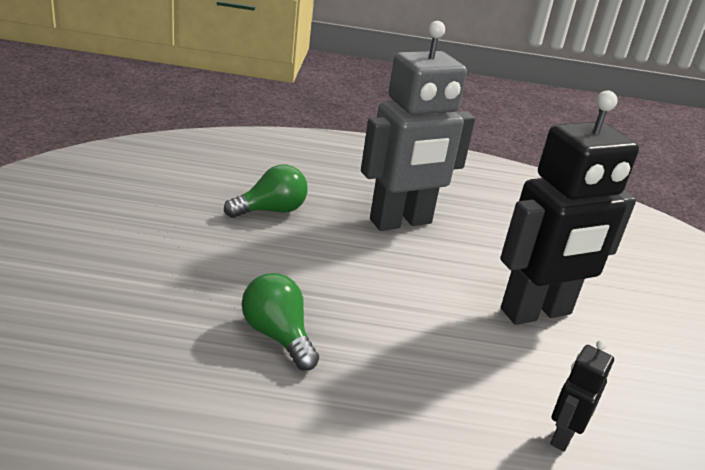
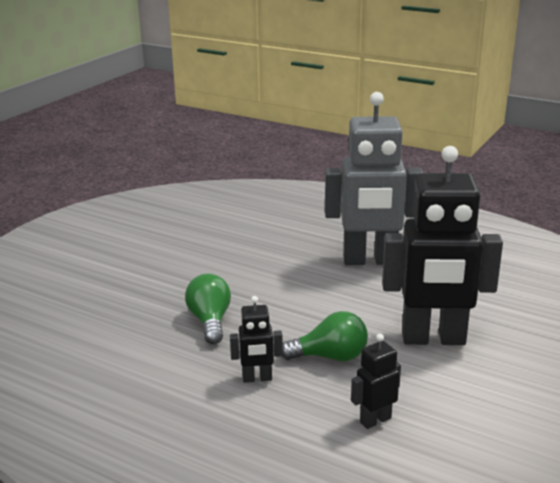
camera: 30 degrees right, 5 degrees down
(271, 210) = (267, 242): green light bulb -> green light bulb (330, 357)
(394, 410) = (257, 378): none -> black robot

